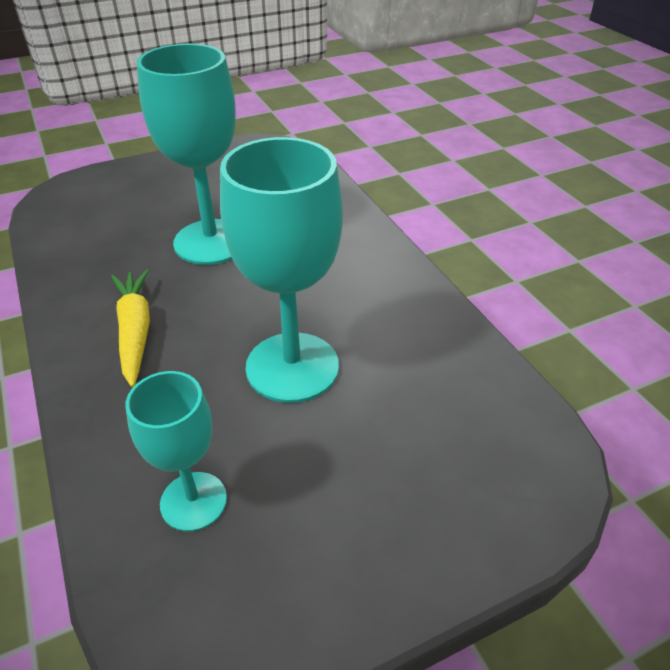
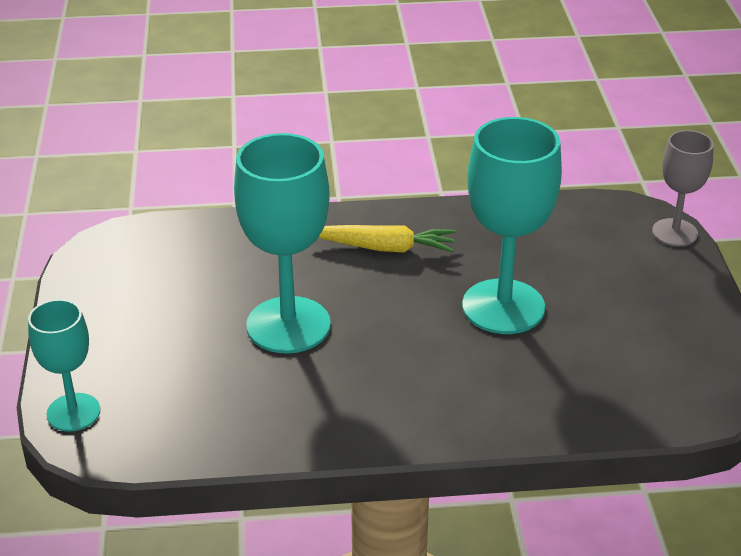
camera: 110 degrees right, 5 degrees down
(83, 178) = (674, 232): none -> grey goblet
(193, 501) = (193, 258): turquoise goblet -> turquoise goblet (73, 412)

